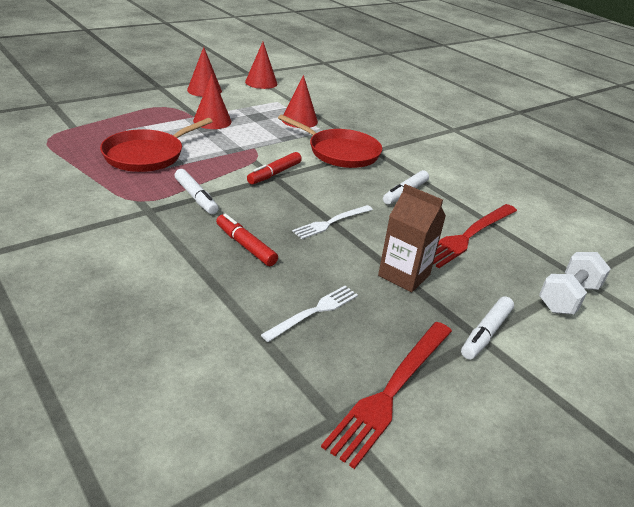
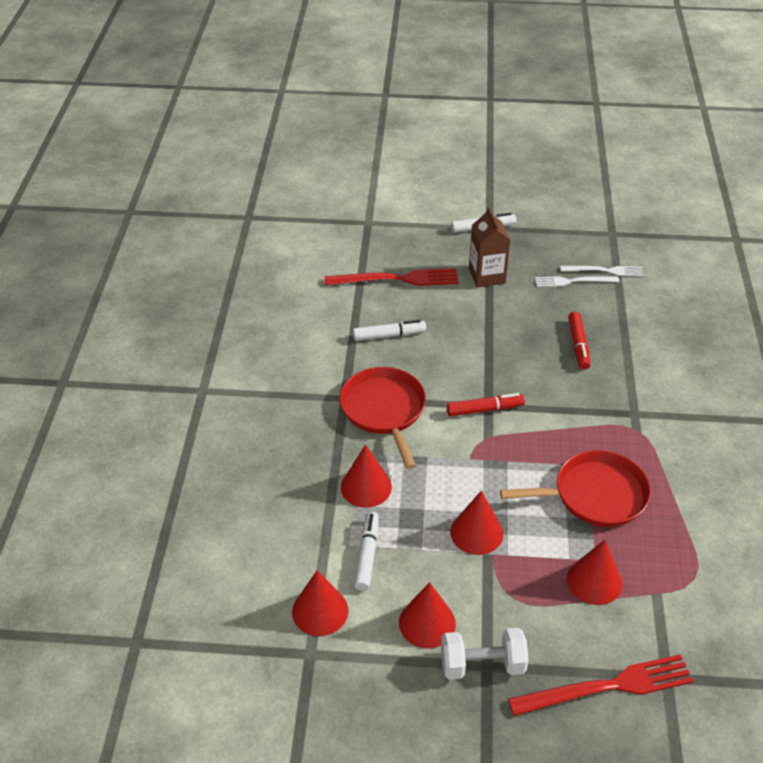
camera: 135 degrees left, 10 degrees up
(119, 122) = (594, 581): none -> red cone
(196, 197) = (583, 411): white marker -> white marker (367, 555)
(331, 222) = (490, 335): white fork -> white fork (604, 271)
(392, 391) = (571, 230): red fork -> red fork (607, 686)
(568, 298) = (399, 219): white dumbbell -> white dumbbell (482, 664)

